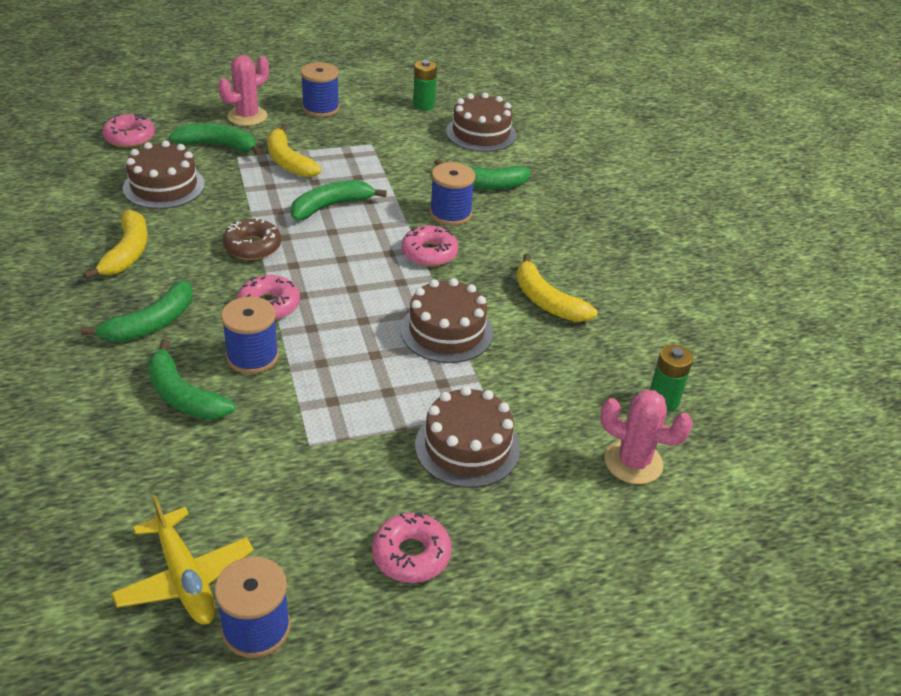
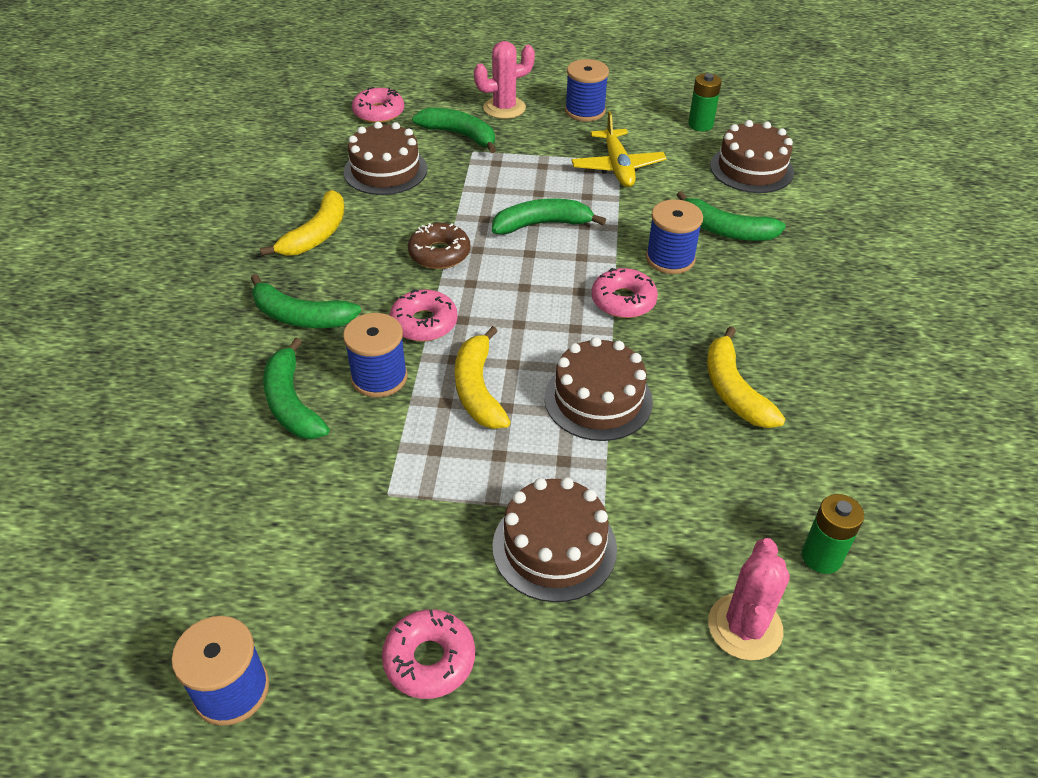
camera: 25 degrees right, 5 degrees up
(151, 323) = (300, 316): green banana -> green banana turned 45 degrees clockwise
(185, 578) = (193, 608): yellow plane -> yellow plane (617, 167)
(288, 161) = (522, 165): yellow banana -> yellow banana (478, 389)
(633, 462) = (745, 627): pink cactus -> pink cactus turned 60 degrees clockwise

